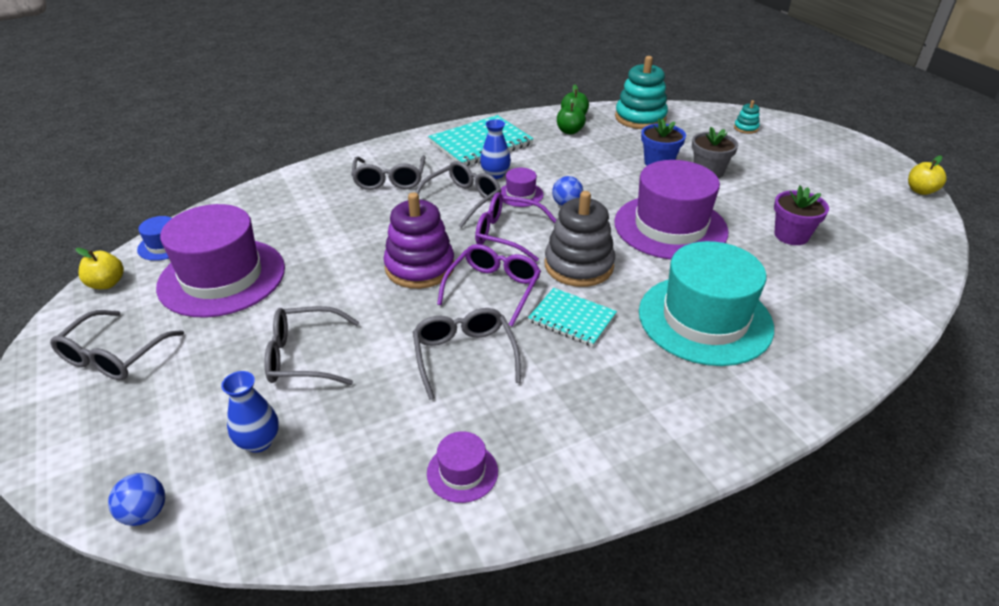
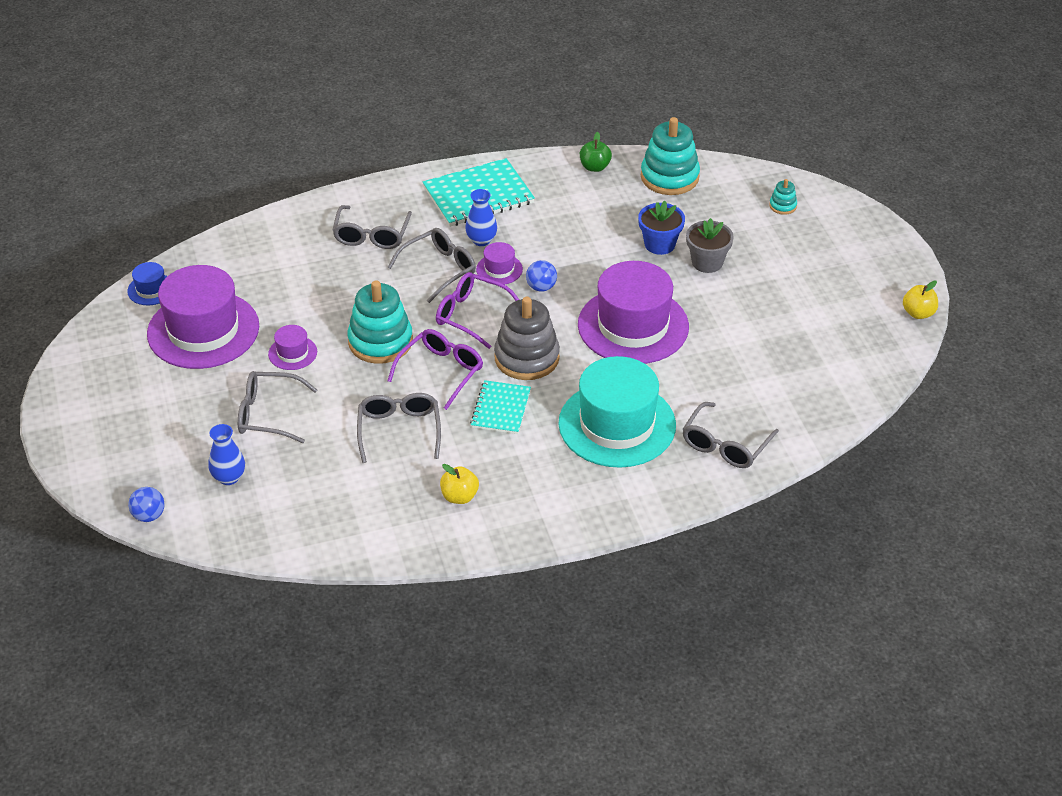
camera: 10 degrees right, 5 degrees up
(107, 283) = (104, 324): yellow apple -> yellow apple (459, 496)
(113, 356) = (116, 394): grey glasses -> grey glasses (725, 445)
(420, 267) = (380, 341): purple stacking toy -> turquoise stacking toy
(462, 472) = (375, 519): purple hat -> purple hat (292, 353)
(569, 131) = (581, 188): green apple -> none
(572, 318) = (501, 409): turquoise notebook -> turquoise notebook turned 60 degrees clockwise
(791, 235) = (747, 350): purple flower pot -> none

